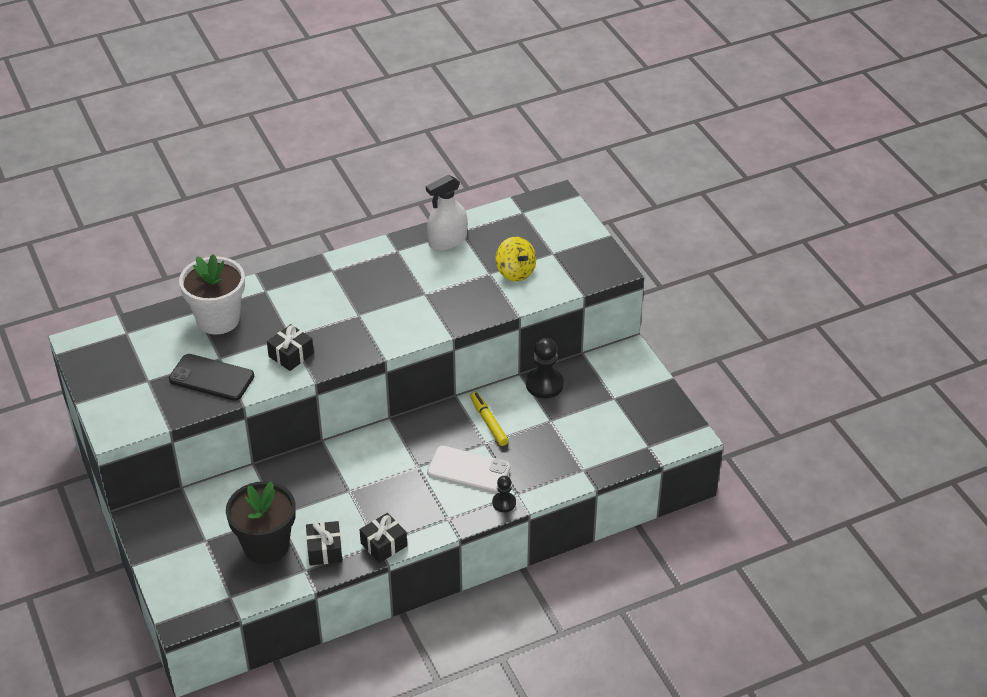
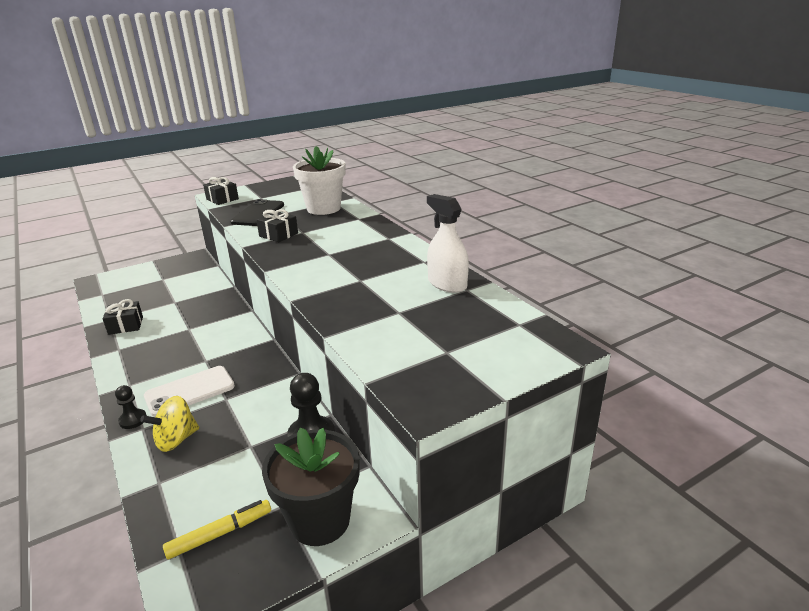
camera: 85 degrees right, 15 degrees down
(266, 546) = (144, 301): black flower pot -> black flower pot (320, 520)
(383, 544) = (116, 352): black gift -> black gift (222, 199)
(468, 470) = (190, 391): white phone -> white phone turned 45 degrees clockwise
(488, 422) = (256, 398): yellow marker -> yellow marker (220, 533)
(515, 272) = (403, 328): yellow spinning top -> yellow spinning top (176, 440)

